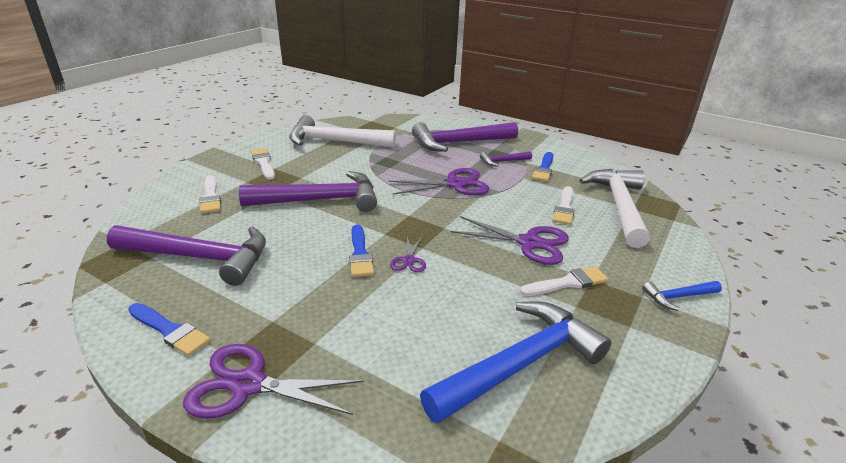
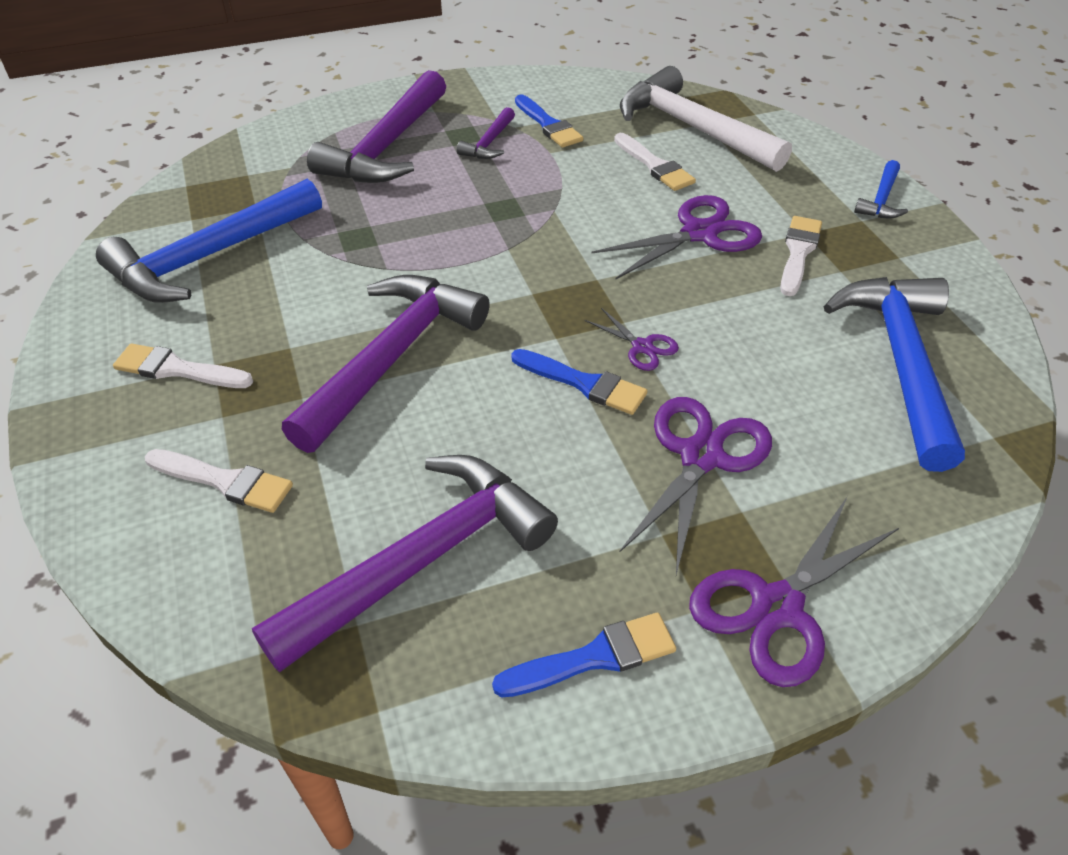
camera: 50 degrees left, 15 degrees up
(334, 141) = (210, 257): white hammer -> blue hammer
(455, 184) = (500, 213): purple scissors -> purple scissors (701, 456)

